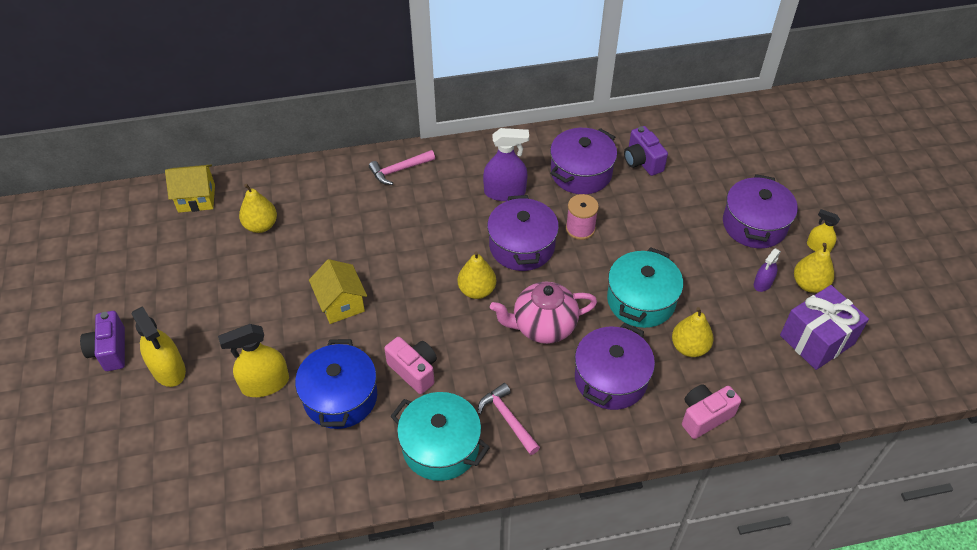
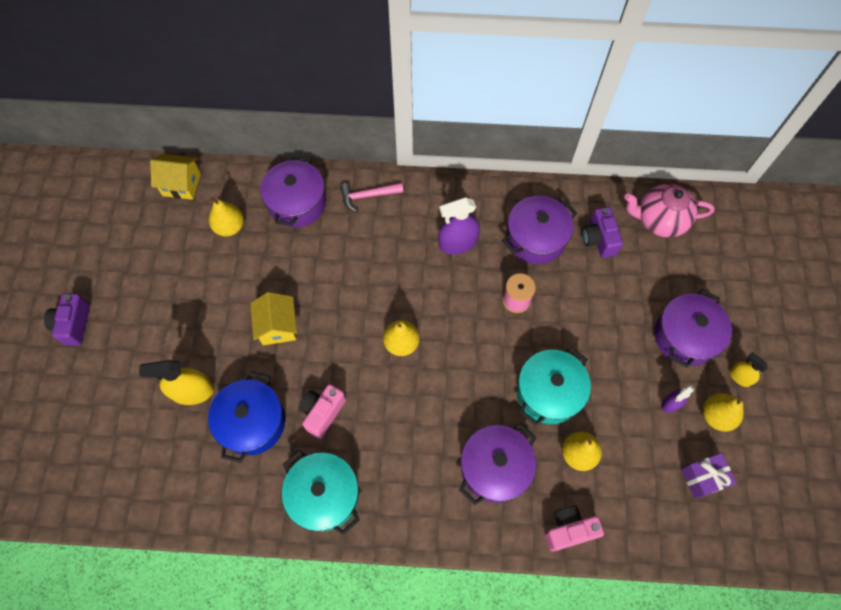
camera: 15 degrees right, 15 degrees up
(168, 369) = (116, 356): yellow spray bottle -> none
(414, 371) = (322, 412): pink camera -> pink camera turned 120 degrees counterclockwise
(505, 192) = (457, 243): purple spray bottle -> purple spray bottle turned 150 degrees clockwise
(507, 418) = (390, 483): pink hammer -> none
(522, 246) = (456, 306): purple pot -> purple pot (297, 203)
(543, 326) = (450, 397): pink teapot -> pink teapot (659, 221)
(817, 339) = (702, 478): purple gift -> purple gift, size x0.64

